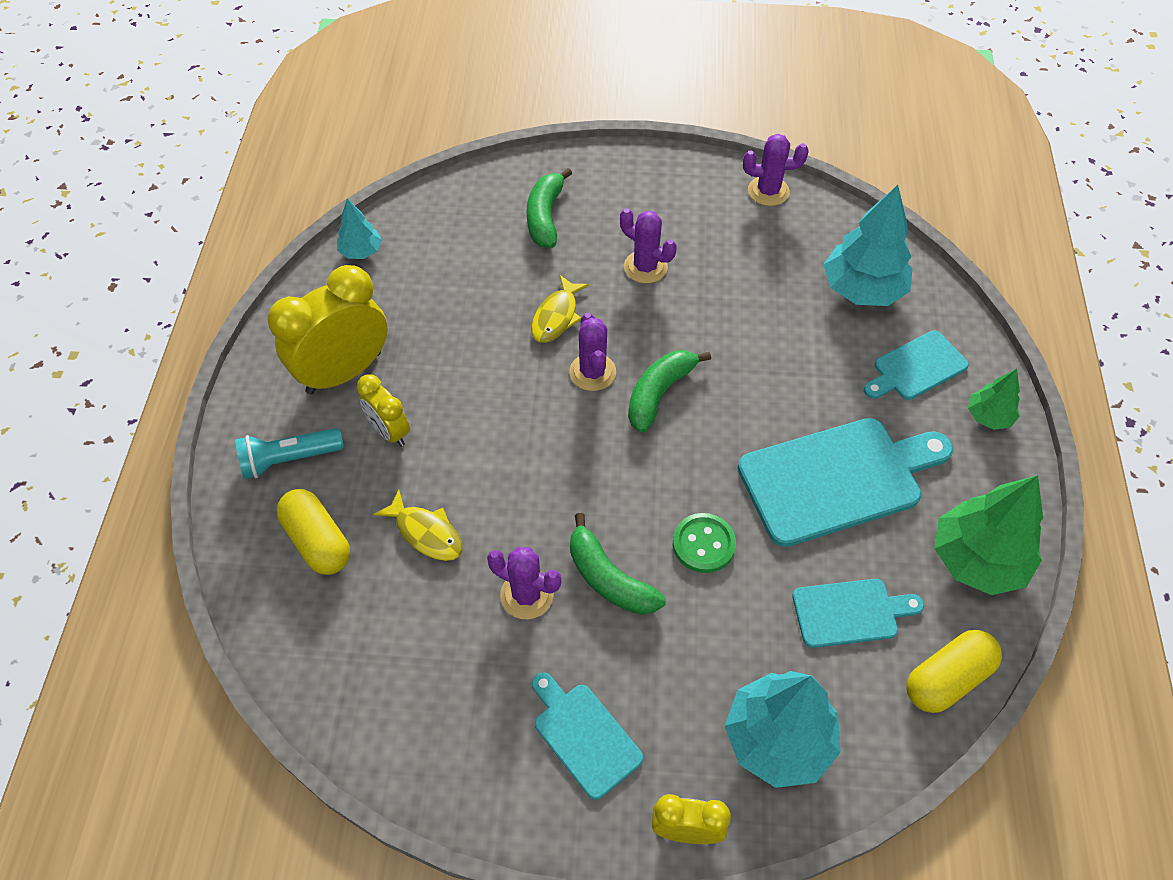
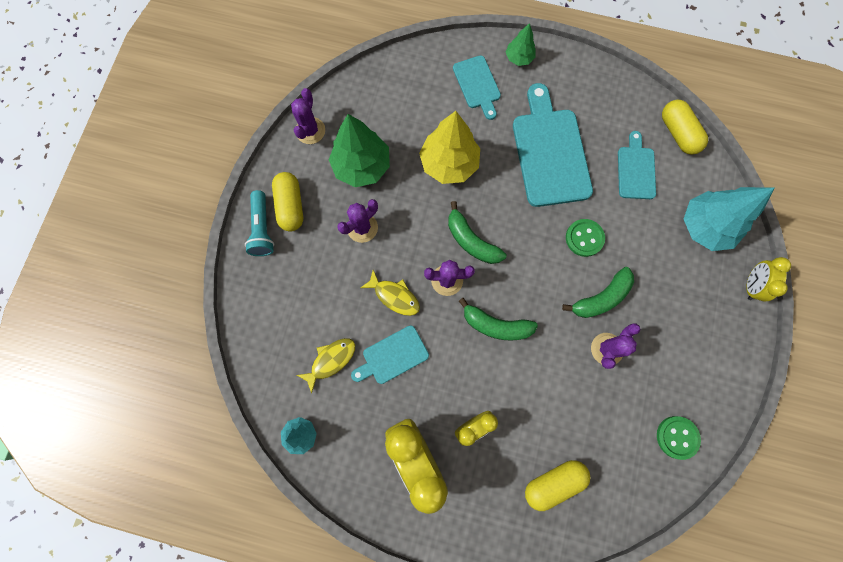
camera: 80 degrees left, 20 degrees up
(289, 459) = (486, 500): turquoise flashlight -> turquoise flashlight (262, 229)
(398, 715) = (677, 437): none -> green button
(426, 533) = (556, 408): yellow fish -> yellow fish (331, 361)
(545, 216) = (297, 289): green banana -> green banana (495, 325)
(584, 736) = (697, 329): turquoise cutting board -> turquoise cutting board (392, 356)
(655, 191) = (291, 206): none -> yellow capsule
(772, 350) = (449, 163): none -> yellow tree
(862, 289) = (410, 97): turquoise tree -> none
(977, 560) = (611, 95): green tree -> green tree (362, 166)

